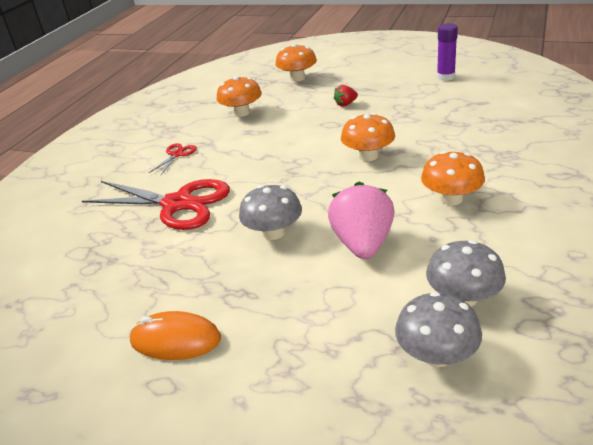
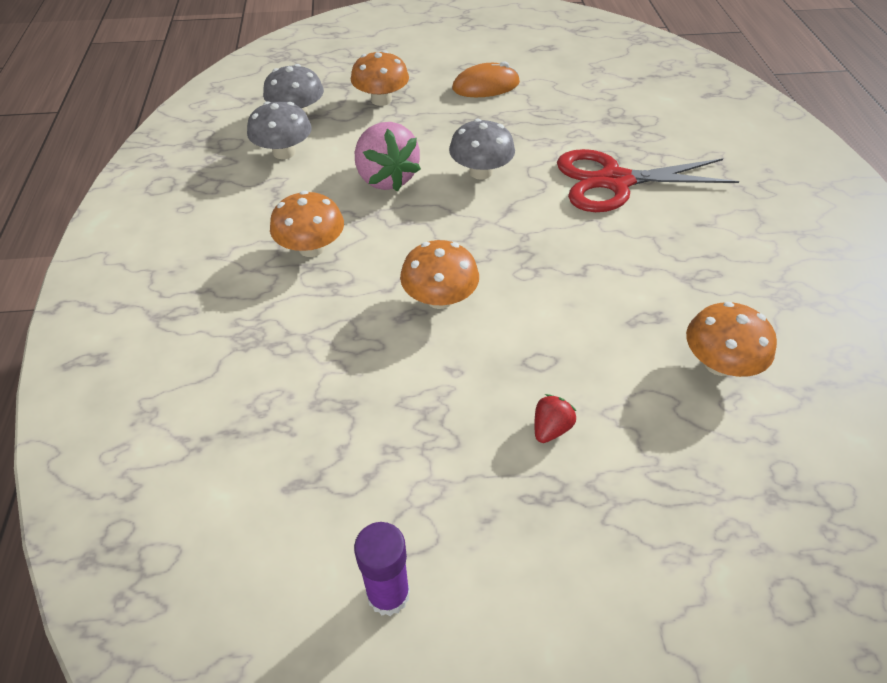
camera: 150 degrees right, 15 degrees up
(177, 154) = (708, 249): red scissors -> none
(297, 78) = (728, 520): orange mushroom -> orange mushroom (381, 100)

